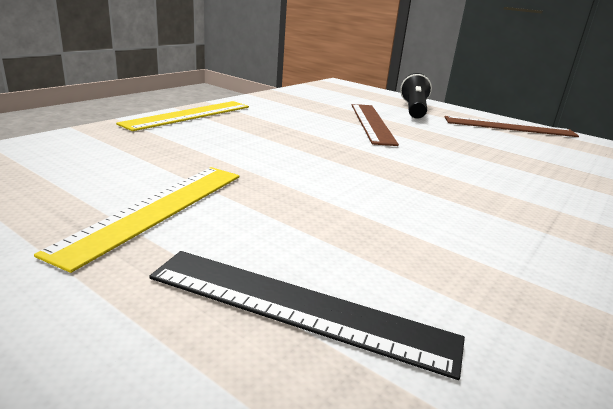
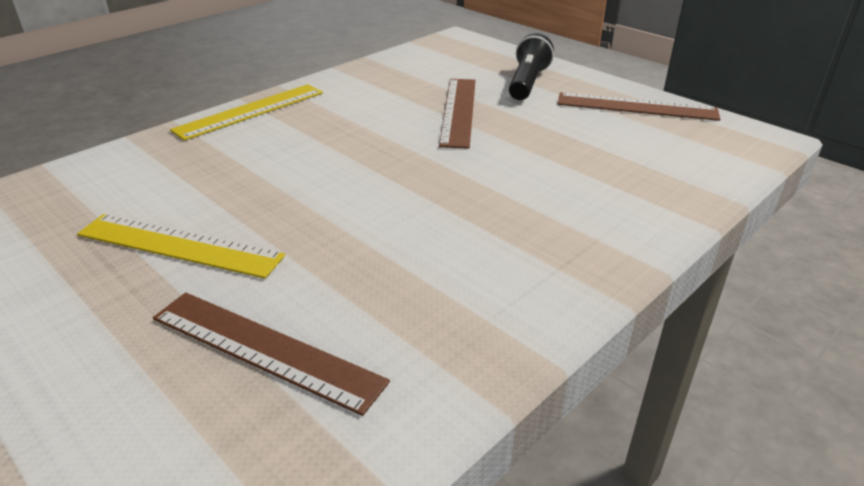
camera: 10 degrees right, 10 degrees up
(156, 209) = (179, 245): yellow ruler -> yellow ruler turned 75 degrees clockwise
(298, 308) = (265, 349): black ruler -> brown ruler

